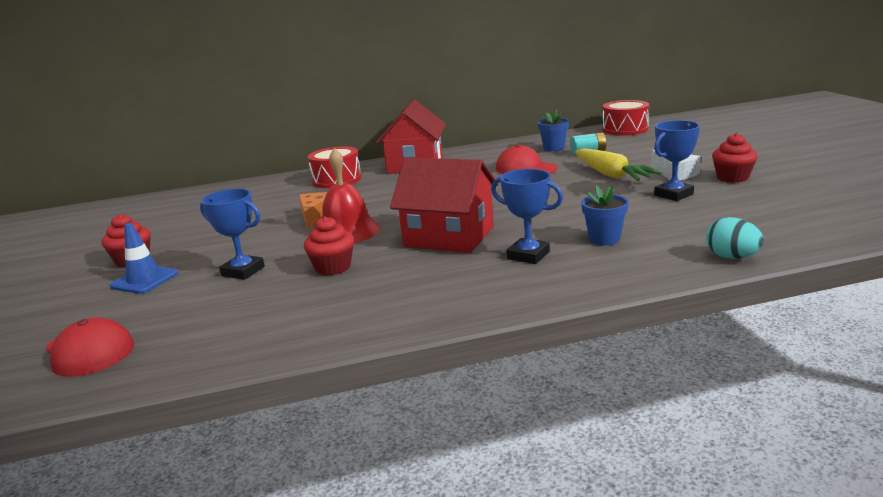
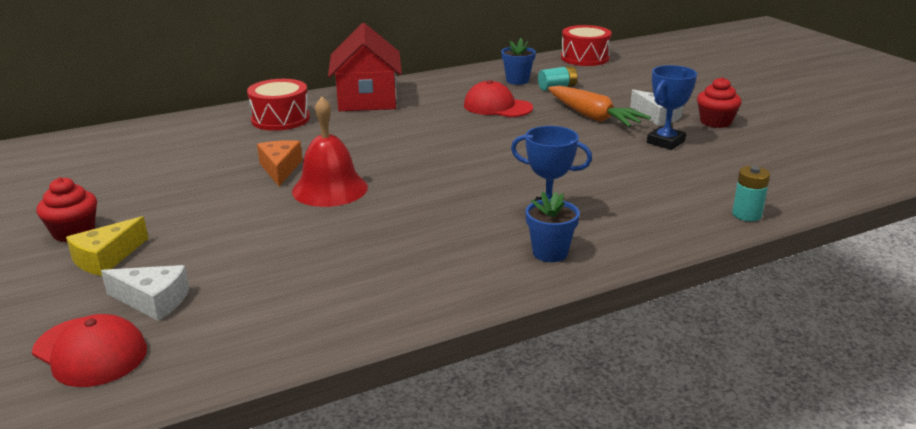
camera: 15 degrees left, 5 degrees up
(144, 280) = (106, 258): blue traffic cone -> yellow cheese
(159, 313) = (153, 301): none -> white cheese
(243, 271) = (229, 243): blue trophy -> none
(333, 267) = (337, 236): red cupcake -> none
(449, 237) = (451, 194): red house -> none
(604, 239) = (617, 196): blue flower pot -> blue flower pot (550, 253)
(611, 175) = (592, 117): yellow carrot -> orange carrot
(732, 257) = (746, 215): turquoise egg -> turquoise battery

